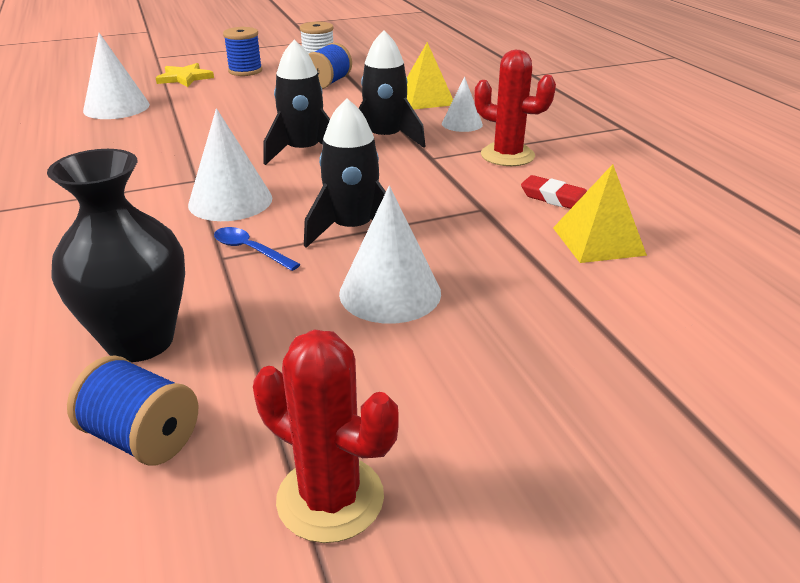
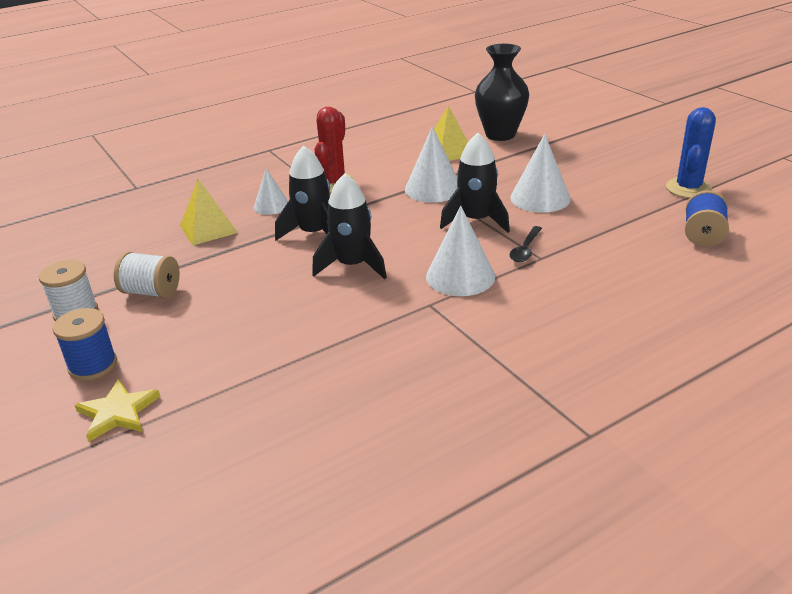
camera: 100 degrees left, 0 degrees up
(116, 107) = (246, 432): white cone -> white cone (433, 189)
(140, 341) = (643, 259): black vase -> black vase (500, 135)
(250, 250) = (525, 250): blue spoon -> black spoon
(328, 83) = (151, 292): blue spool -> white spool
(330, 498) = (688, 188): red cactus -> blue cactus
(555, 198) = (399, 164): red eraser -> none

